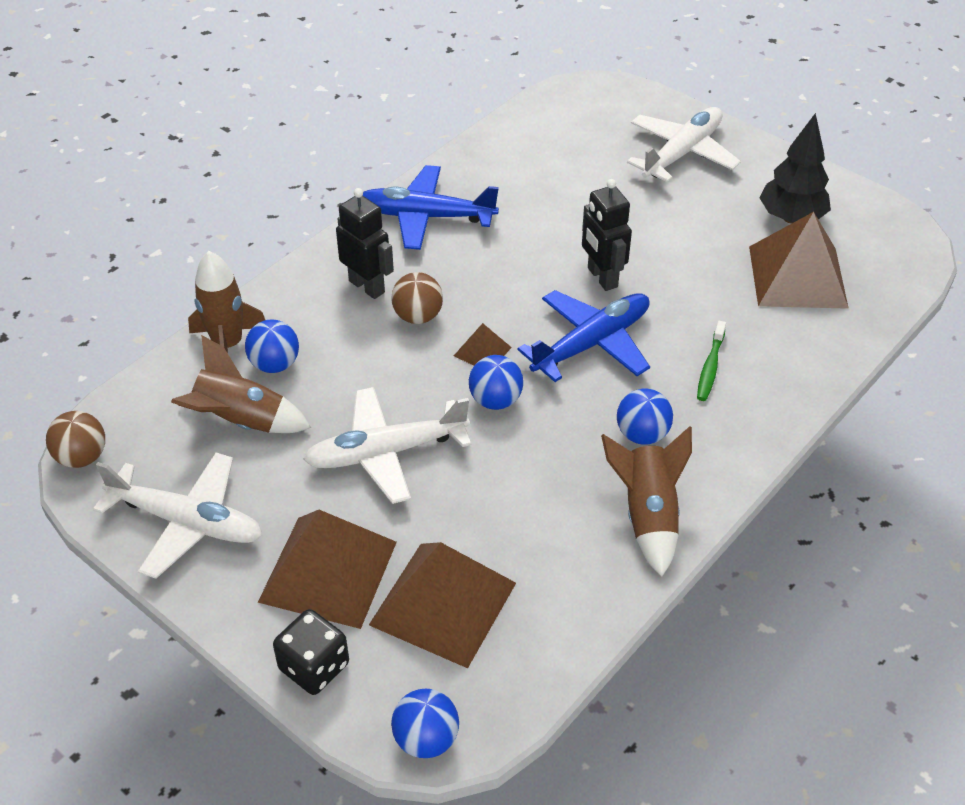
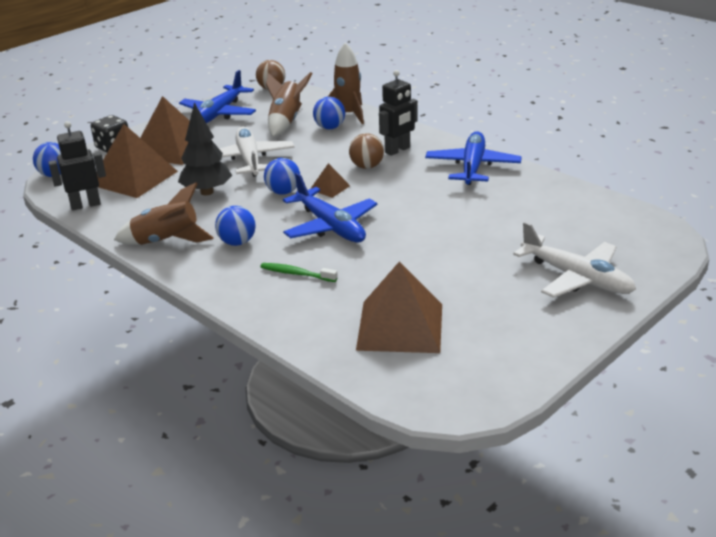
camera: 95 degrees right, 15 degrees down
(186, 522) = (219, 114): white plane -> blue plane
(602, 277) = (403, 233): black robot -> black robot (85, 205)
(791, 218) = (485, 331): black tree -> black tree (207, 192)

